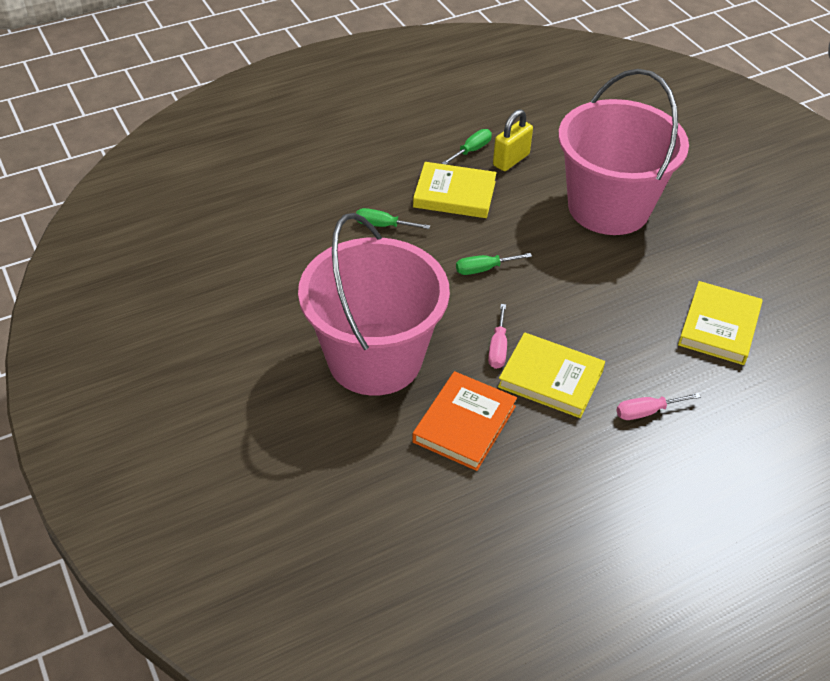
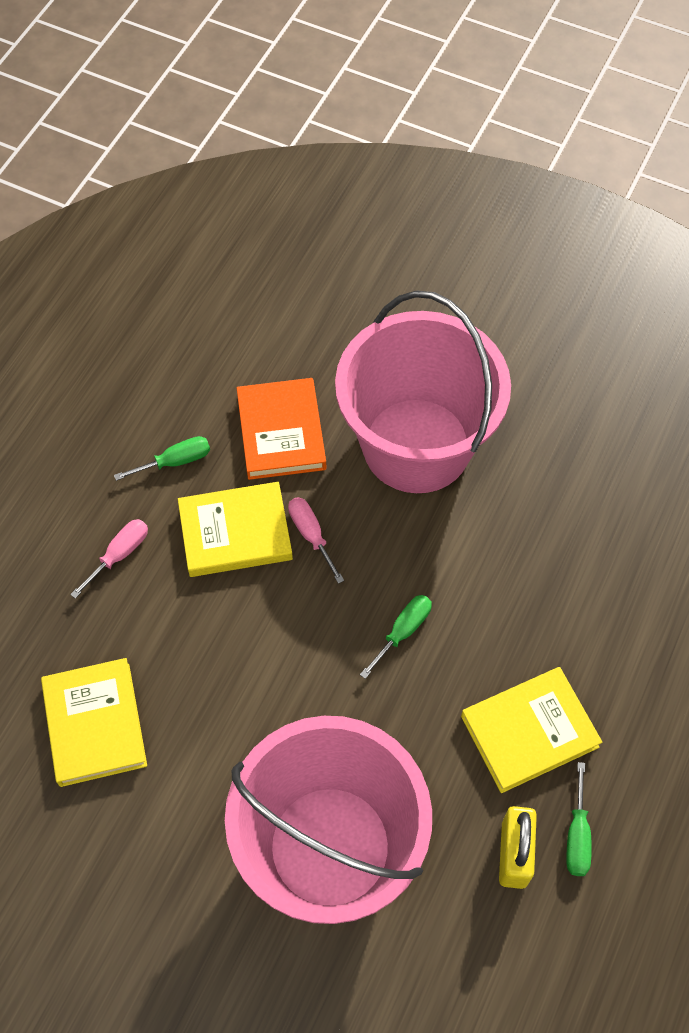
camera: 145 degrees right, 15 degrees up
(383, 225) = (562, 619): green screwdriver -> green screwdriver (175, 461)

